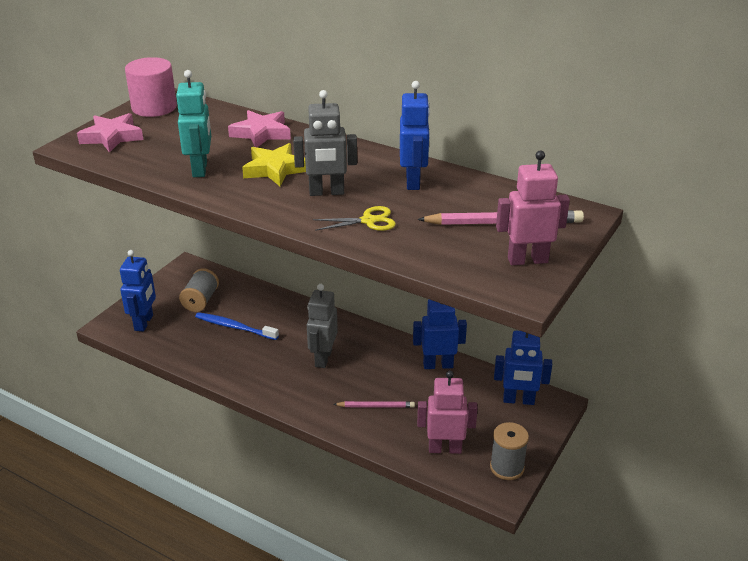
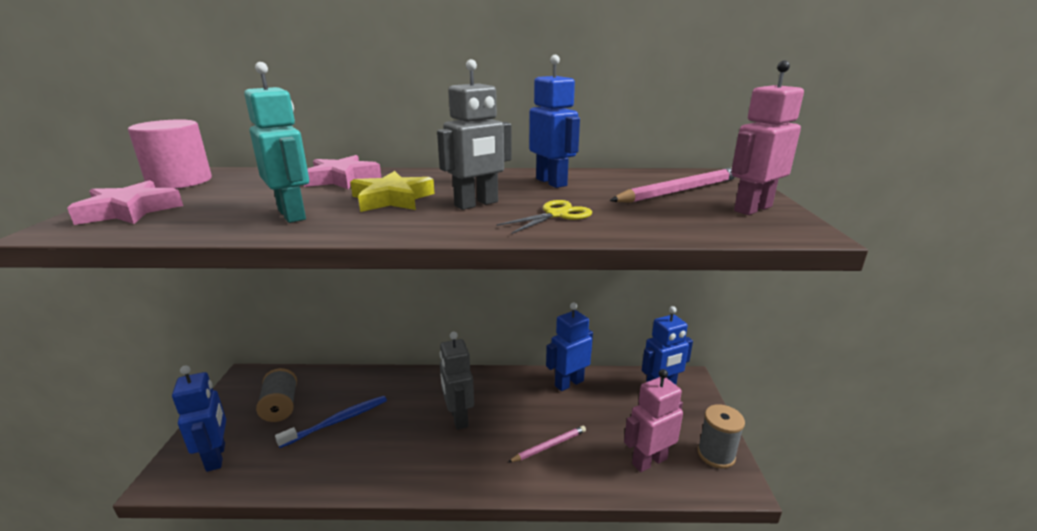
camera: 30 degrees left, 10 degrees down
(234, 327) = (338, 421): blue toothbrush -> blue toothbrush turned 150 degrees clockwise

